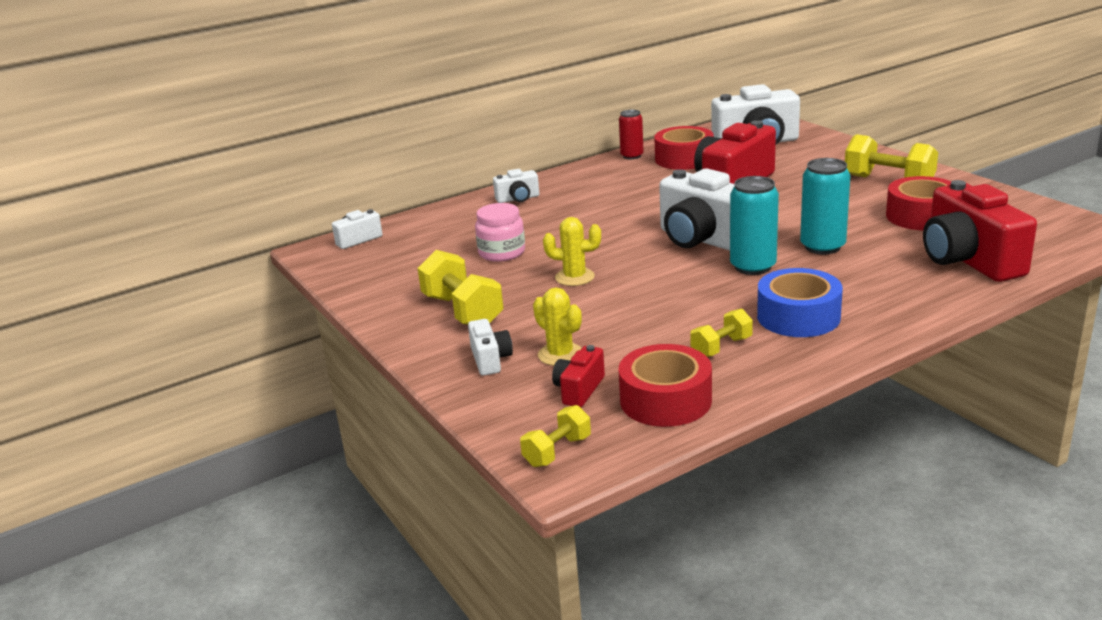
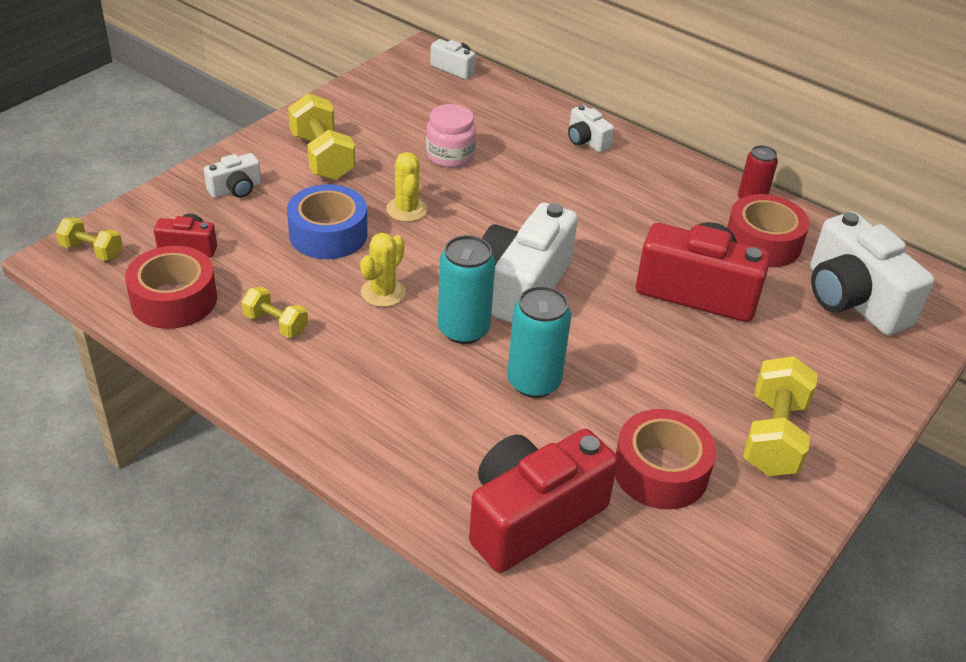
camera: 65 degrees right, 15 degrees up
(462, 311) = (322, 157): yellow dumbbell -> yellow dumbbell turned 60 degrees counterclockwise
(560, 354) = (249, 226): yellow cactus -> yellow cactus (383, 292)
(798, 317) = (349, 373): blue tape -> blue tape (328, 234)

